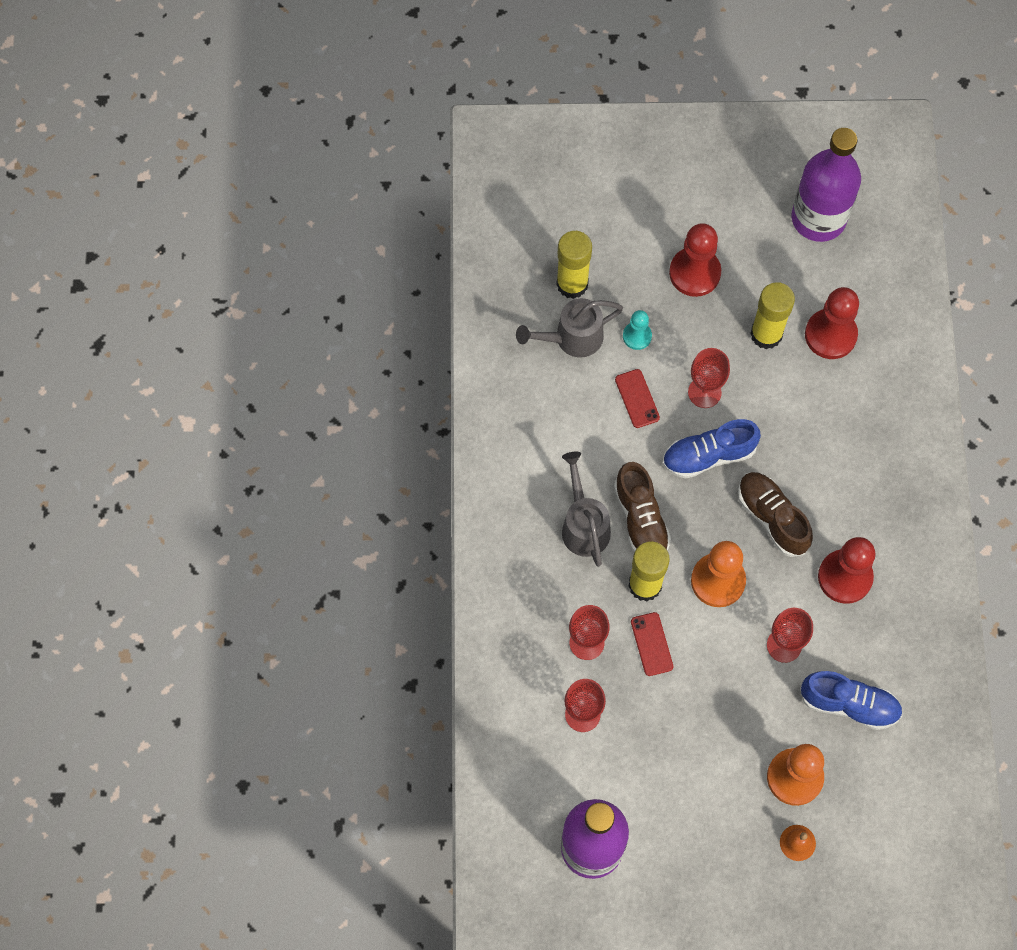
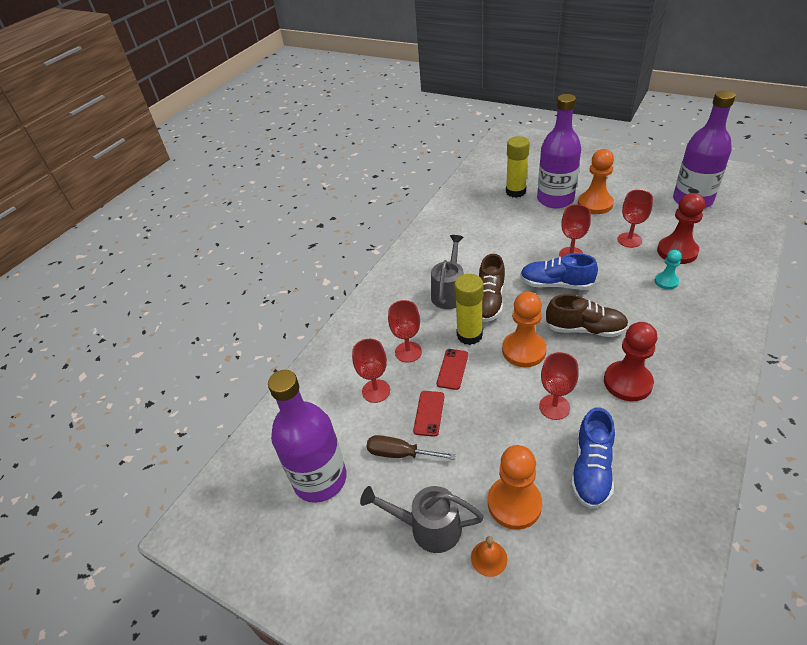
camera: 35 degrees right, 25 degrees down
(571, 338) = (500, 212): grey watering can -> grey watering can (427, 527)
(636, 282) = (555, 199): none -> purple bottle
(637, 336) = (541, 220): turquoise pawn -> turquoise pawn (666, 281)
(637, 398) = (524, 246): red phone -> red phone (429, 413)
(656, 778) = (400, 454): none -> brown screwdriver
(694, 273) = (595, 204): red pawn -> orange pawn
(766, 334) = (629, 240): yellow glue stick -> red goblet
(772, 518) = (585, 329): brown shoe -> brown shoe turned 105 degrees clockwise
(849, 704) = (591, 469): blue shoe -> blue shoe turned 60 degrees clockwise

